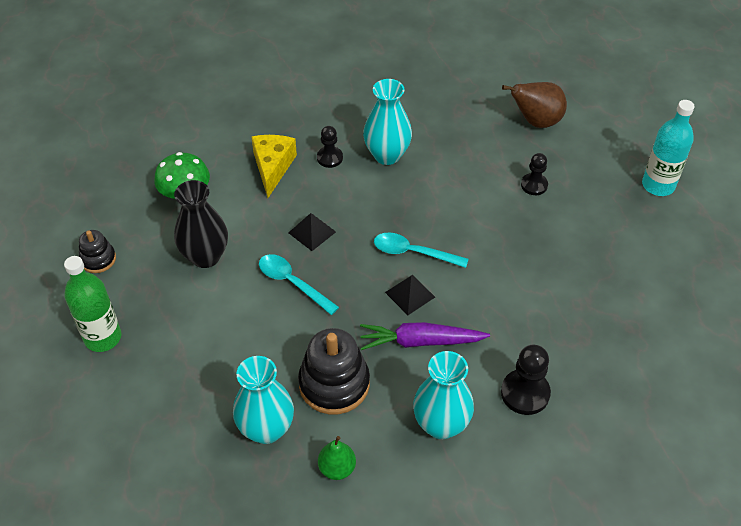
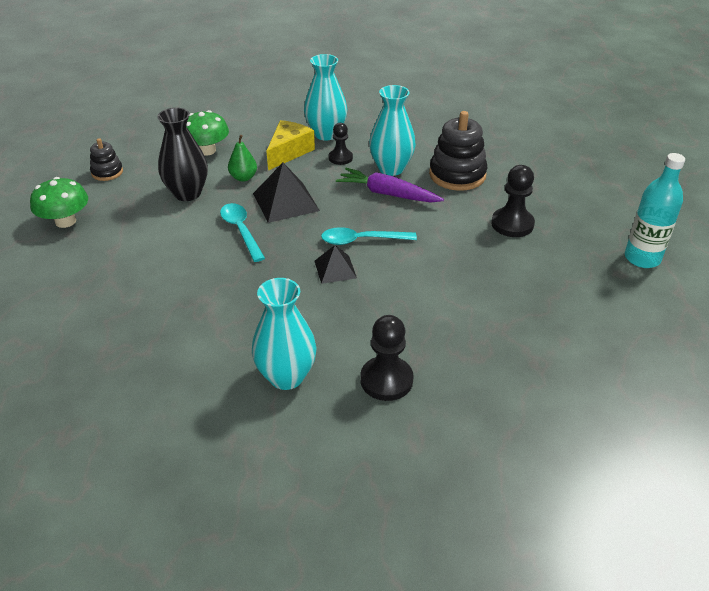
camera: 25 degrees right, 10 degrees down
(103, 337) = (65, 221): green bottle -> green mushroom
(266, 429) = (133, 325): turquoise vase -> turquoise vase (326, 134)
(312, 232) = (285, 202): black pyramid -> black pyramid, size x1.65
(334, 384) = (216, 312): black stacking toy -> black stacking toy (457, 175)
(337, 468) = (166, 376): green pear -> green pear (243, 178)
(413, 252) = (361, 240): turquoise spoon -> turquoise spoon turned 45 degrees counterclockwise
(420, 341) = (317, 306): purple carrot -> purple carrot (387, 194)
(534, 185) = (512, 224): black pawn -> black pawn, size x1.55
(536, 121) = (547, 180): brown pear -> none

